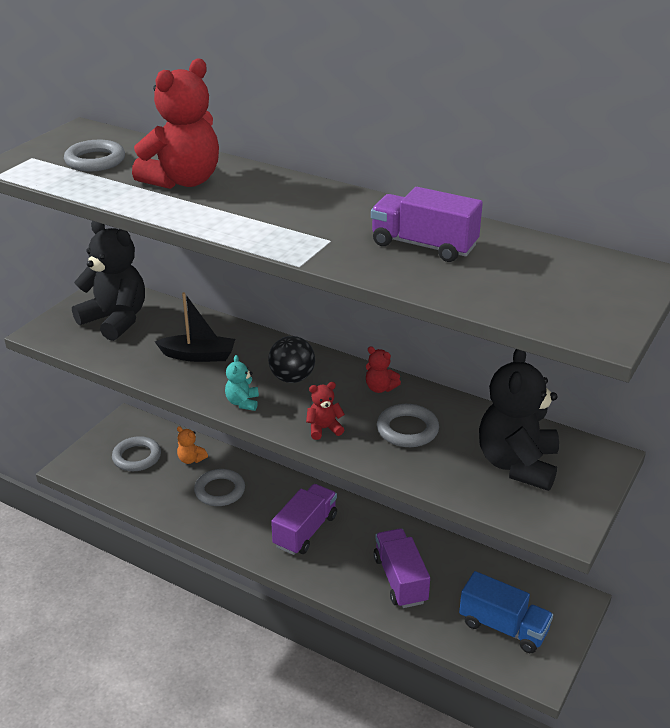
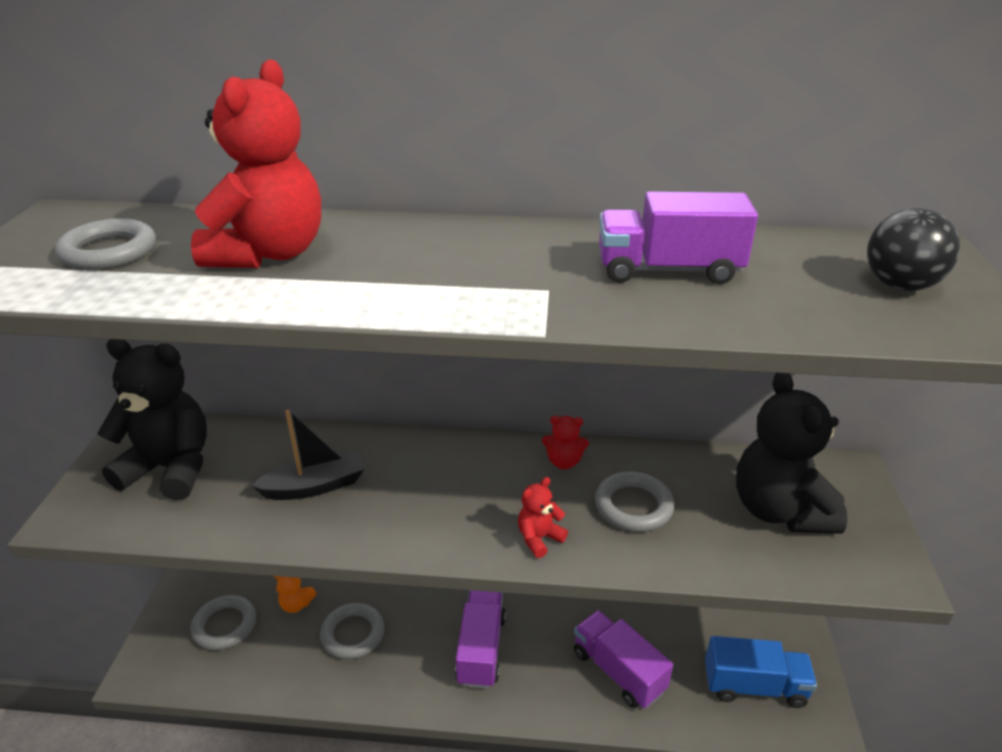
camera: 25 degrees left, 0 degrees up
(242, 402) = (414, 535): turquoise teddy bear -> none
(292, 378) = (453, 481): black ball -> black ball (899, 286)

